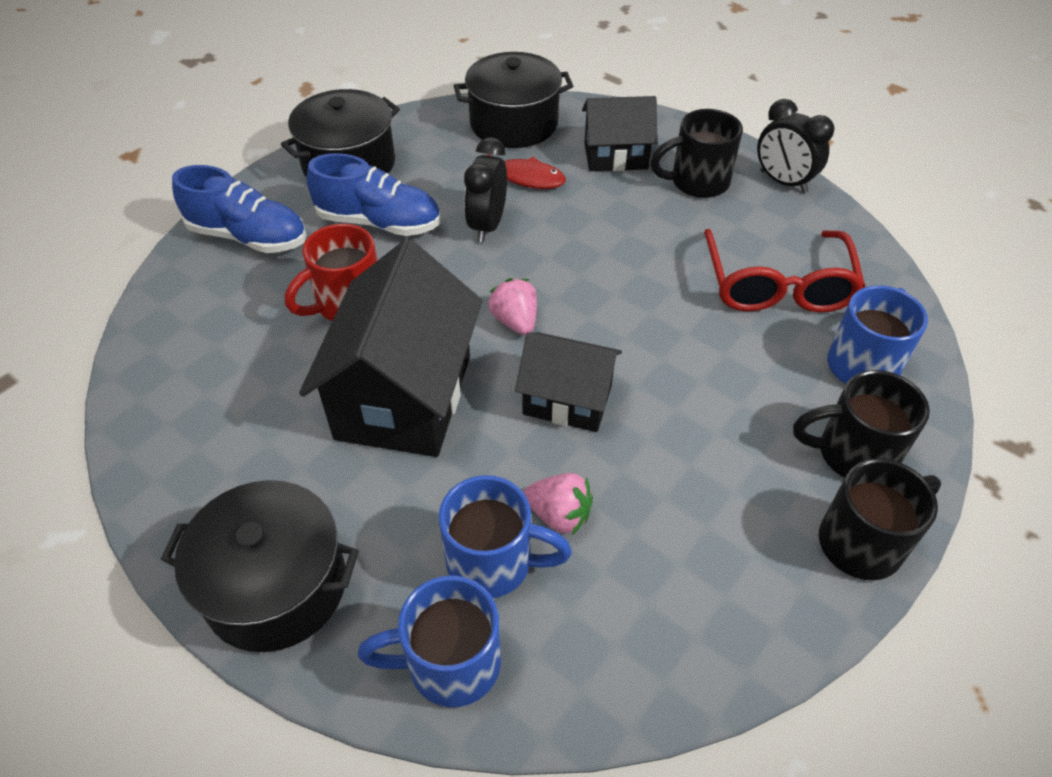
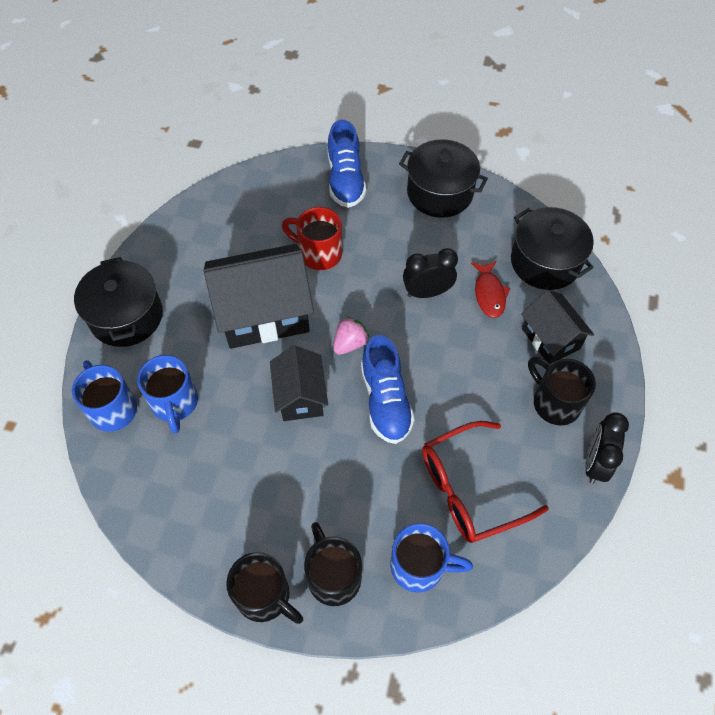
camera: 65 degrees right, 10 degrees up
(379, 222) = (395, 235): blue shoe -> blue shoe (385, 400)
(559, 515) = (217, 423): pink strawberry -> none

